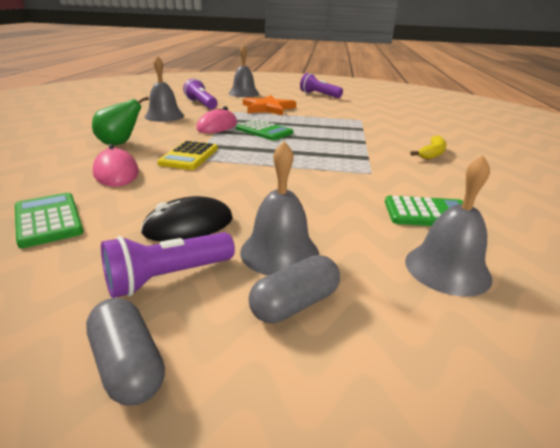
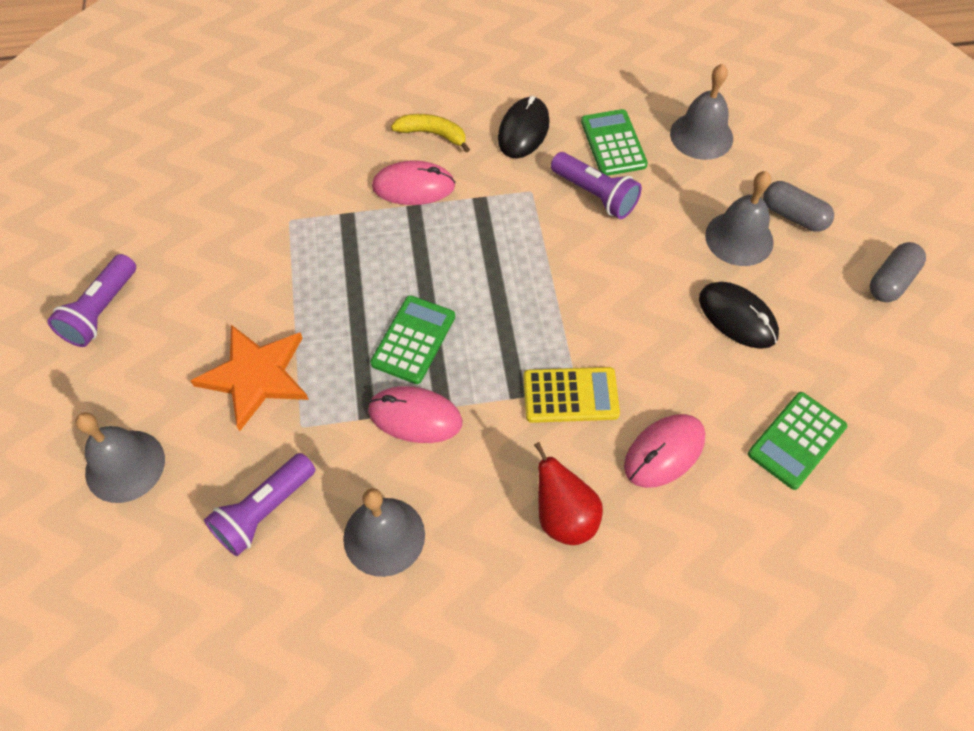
camera: 105 degrees left, 30 degrees up
(119, 143) = (564, 517): green pear -> red pear
(168, 277) = (812, 298): purple flashlight -> purple flashlight (595, 195)
(381, 143) = (413, 186): none -> pink mouse
(440, 180) = (523, 131): none -> black mouse

